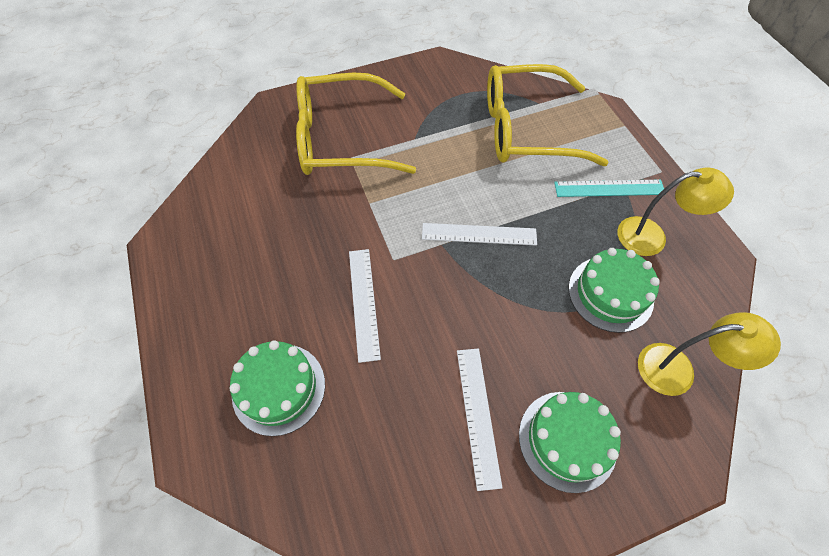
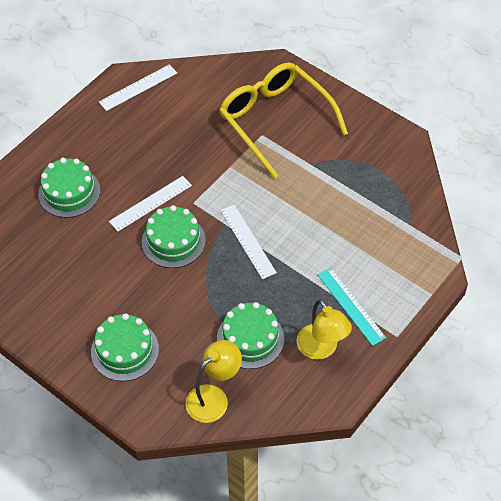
camera: 60 degrees right, 5 degrees down
(434, 305) = (173, 241): none -> green cake
(478, 415) = (113, 297): white ruler -> white ruler (138, 87)
(527, 129) = (374, 229): yellow glasses -> none
(677, 369) = (214, 397): yellow lamp -> yellow lamp turned 105 degrees counterclockwise

